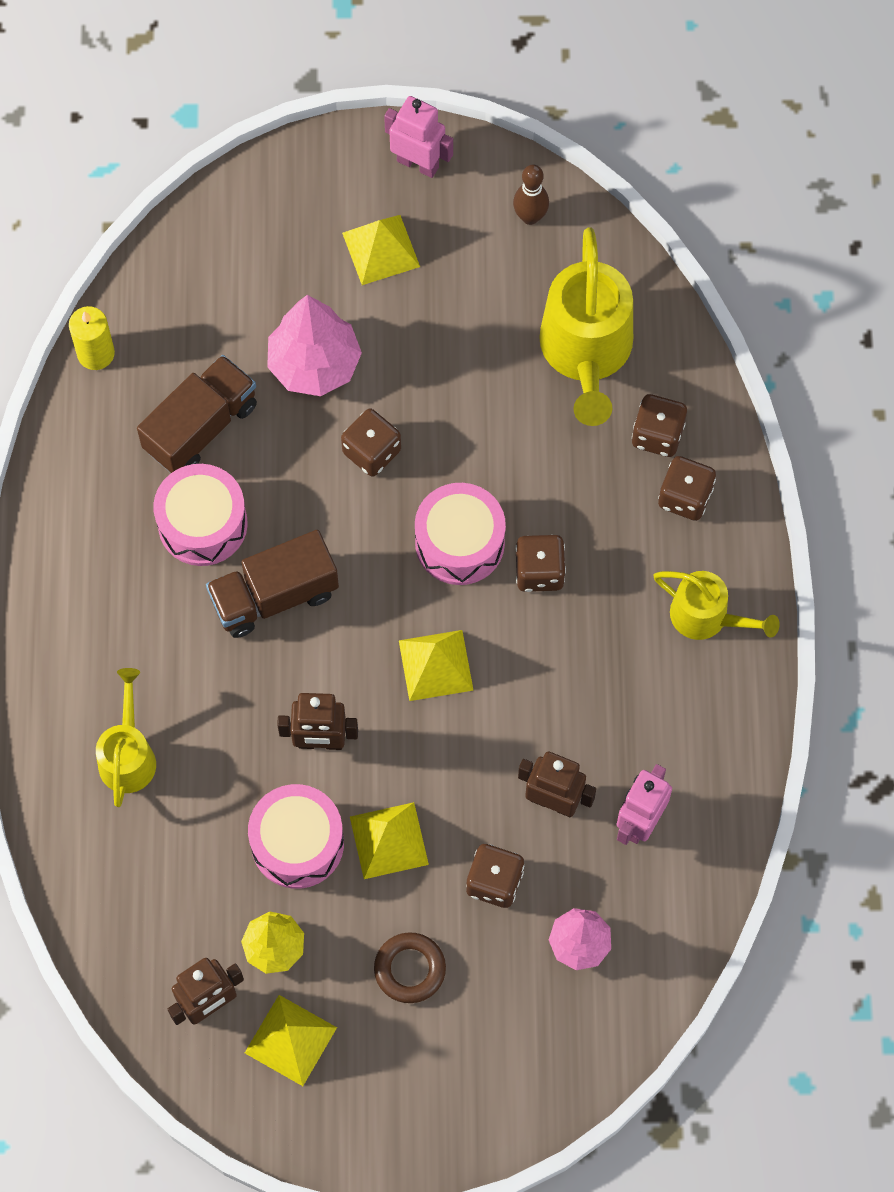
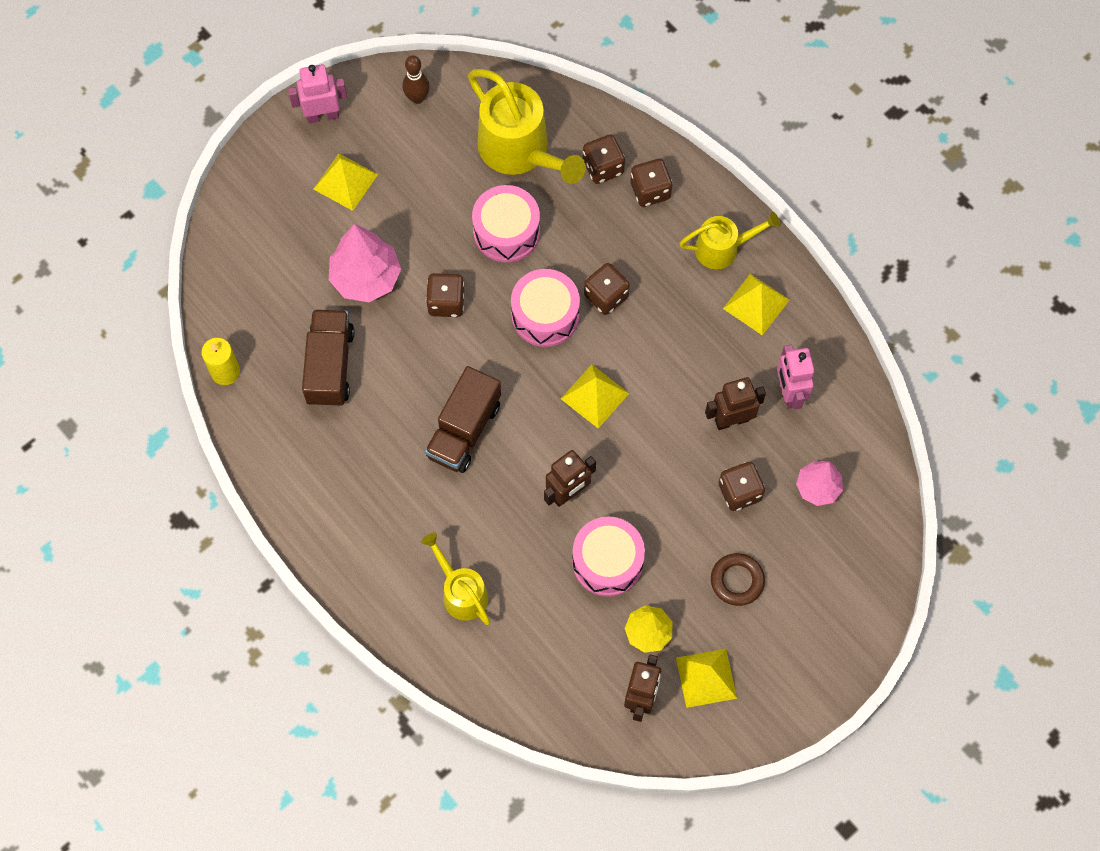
camera: 40 degrees left, 0 degrees up
(202, 524) = (383, 422): pink drum -> pink drum (506, 232)
(388, 840) = (658, 517): yellow pyramid -> yellow pyramid (756, 304)

